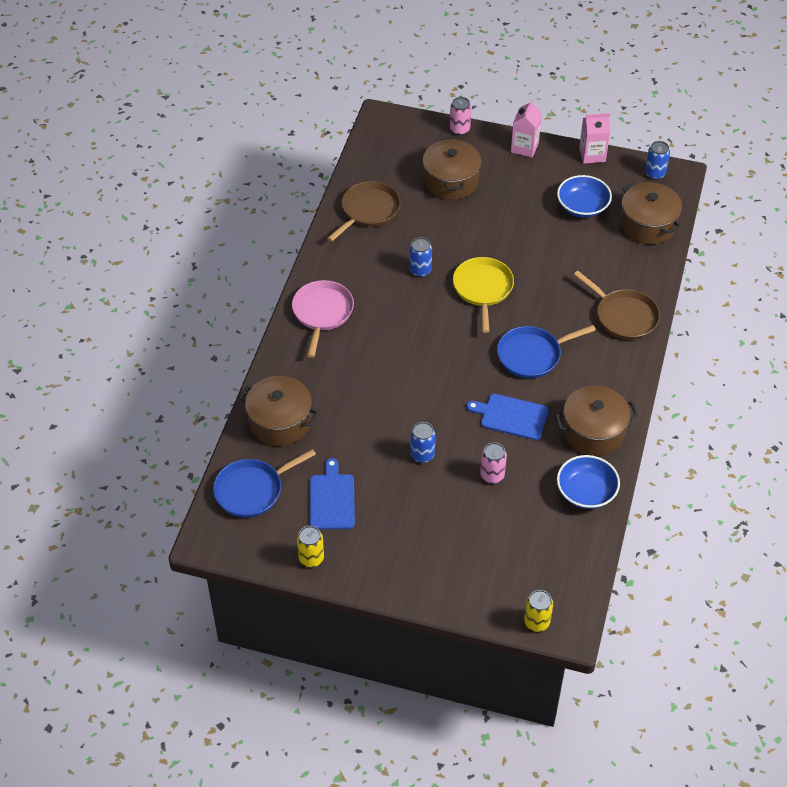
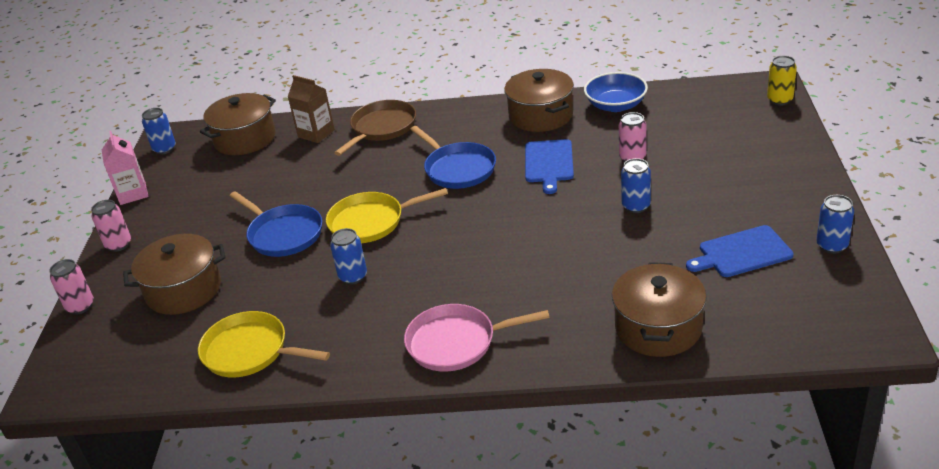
camera: 100 degrees left, 15 degrees down
(252, 490) = (779, 320): blue pan -> blue pan (283, 234)
(311, 558) = (832, 246): yellow can -> blue can
(368, 210) = (249, 351): brown pan -> yellow pan
(524, 147) = (118, 244): pink carton -> pink can
(582, 206) = (221, 183): blue bowl -> none
(635, 271) = (316, 133): none -> brown carton

